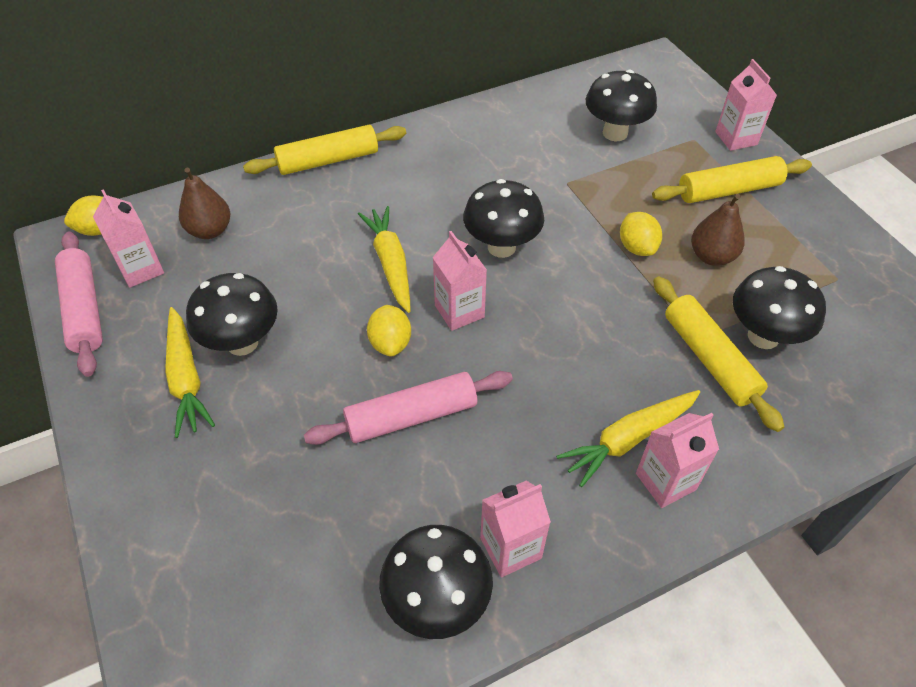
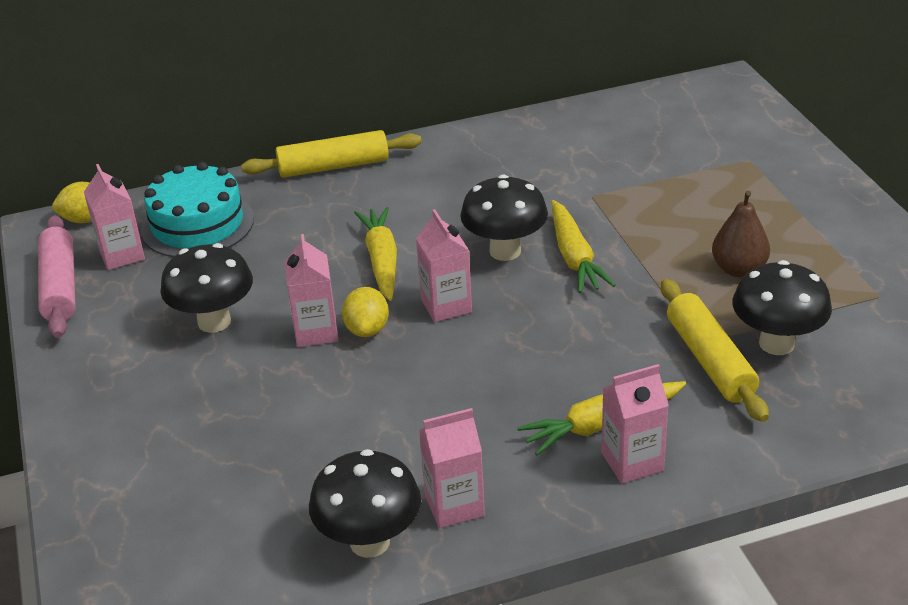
camera: 10 degrees right, 15 degrees down
(186, 378) = (153, 348): yellow carrot -> yellow carrot (574, 257)
(210, 230) = (197, 224): brown pear -> turquoise cake
(411, 416) = (376, 392): pink rolling pin -> none
(615, 133) = (659, 151): black mushroom -> none
(637, 247) = (656, 258): yellow lemon -> none
(728, 190) = (776, 209): yellow rolling pin -> none
(736, 138) = (799, 160): pink carton -> pink carton (316, 332)

